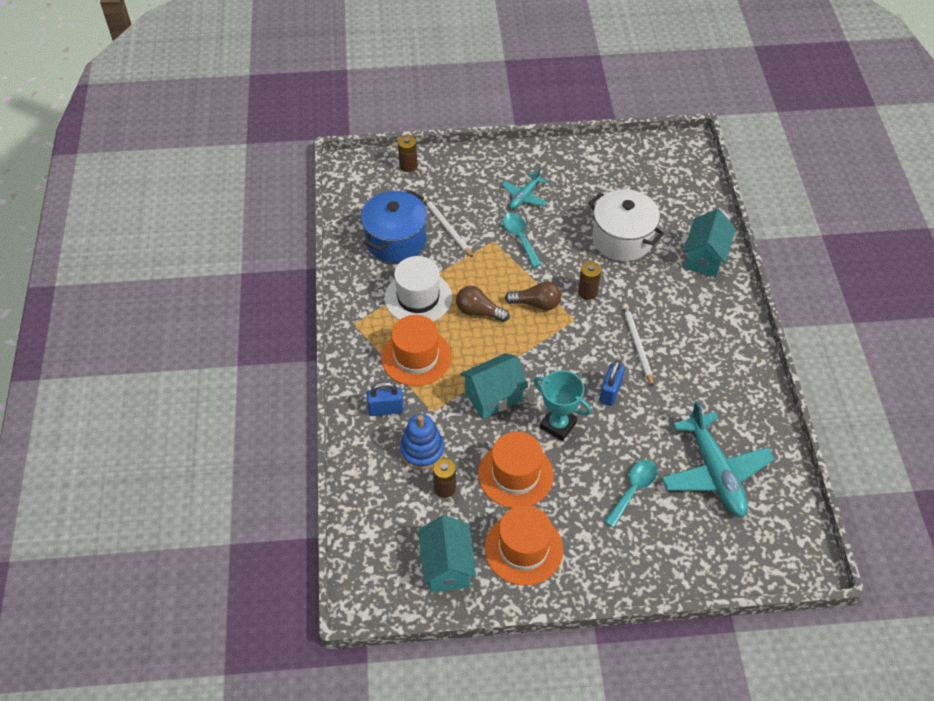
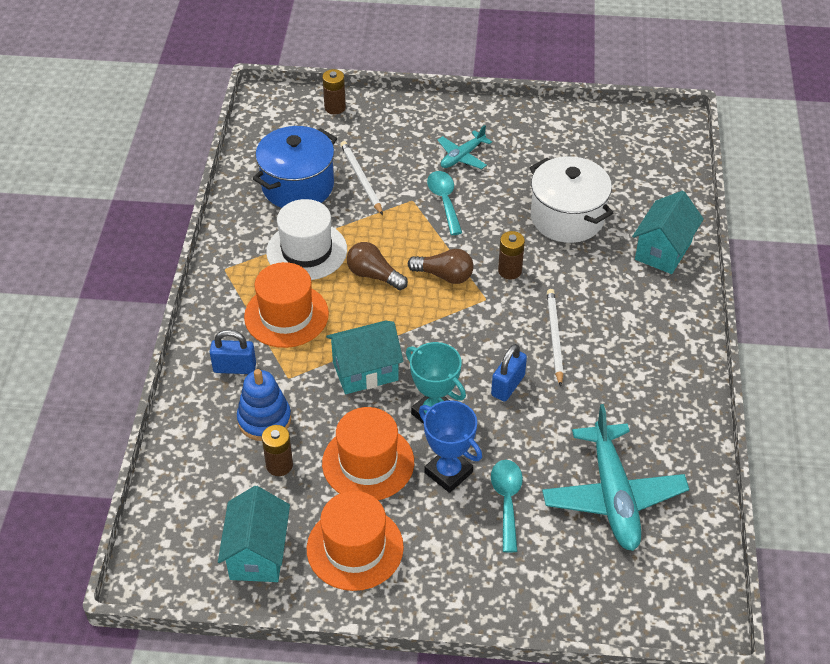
camera: 10 degrees right, 5 degrees down
(581, 473) = (448, 472): none -> blue trophy
(633, 489) = (507, 500): turquoise spoon -> turquoise spoon turned 45 degrees counterclockwise

